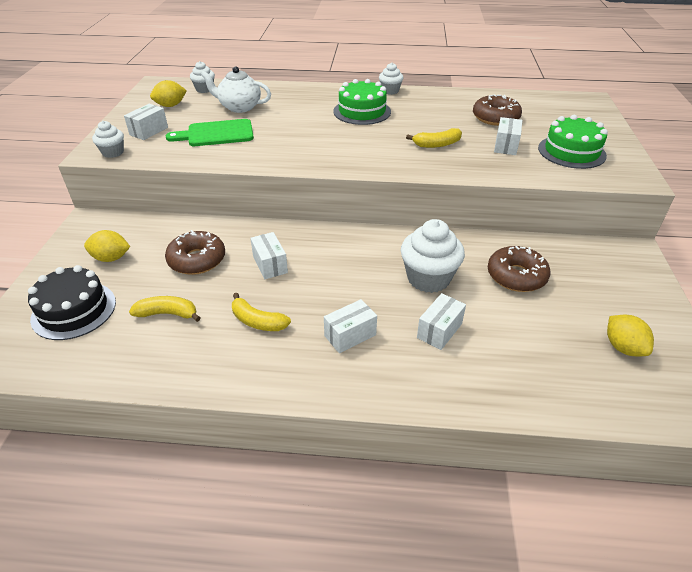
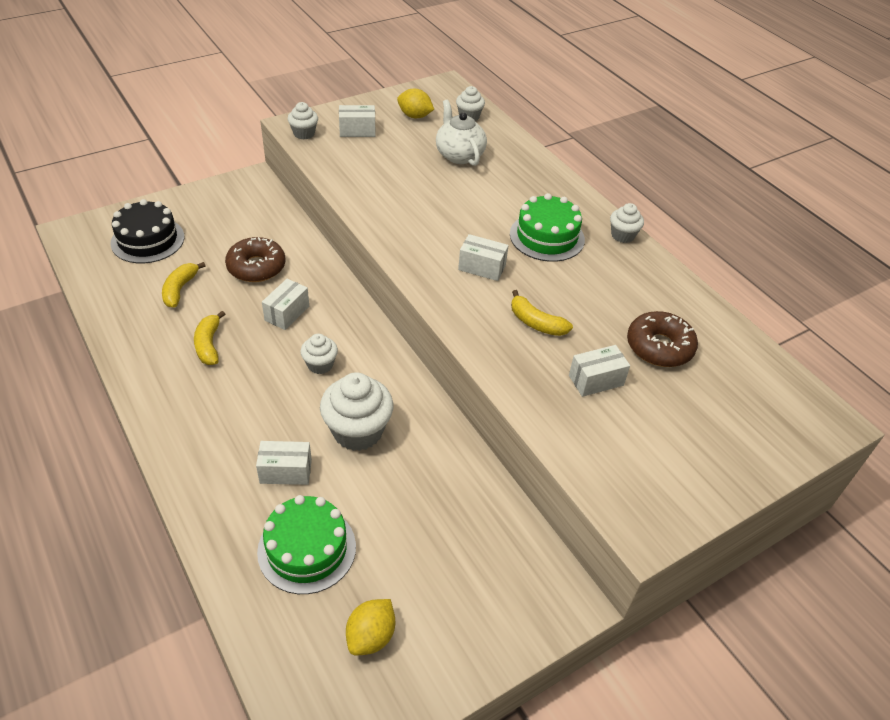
camera: 50 degrees right, 5 degrees up
(111, 258) = (219, 220): yellow lemon -> none
(168, 314) = (180, 289): yellow banana -> yellow banana turned 135 degrees counterclockwise
(216, 134) = (394, 169): green cutting board -> none
(344, 270) = (320, 365): none -> white cupcake
(350, 335) = (234, 411): white box -> white box (482, 267)
(516, 276) = (421, 501): brown donut -> none
(571, 152) = (647, 445): green cake -> green cake (307, 549)

